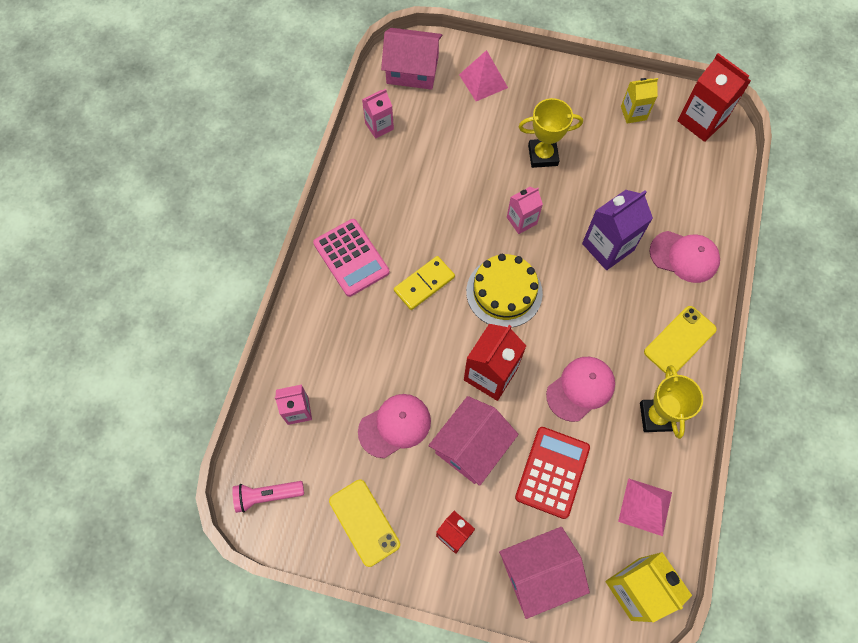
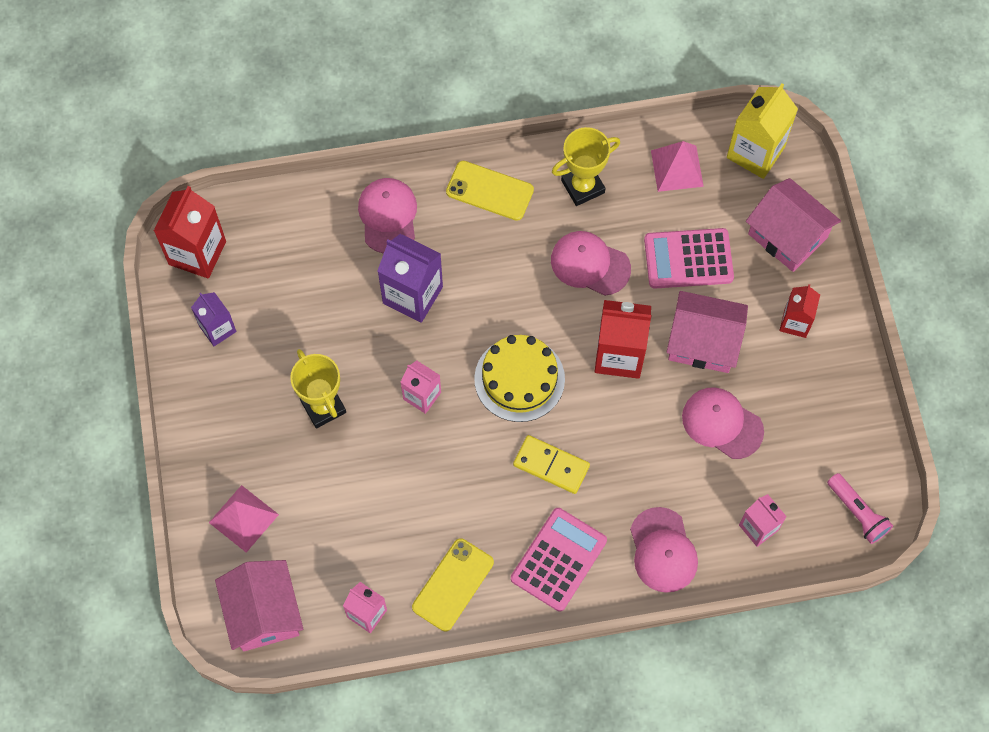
camera: 115 degrees left, 0 degrees up
(319, 332) = (663, 550): none -> pink cap
(364, 522) = (830, 408): yellow phone -> yellow phone (453, 585)
(552, 472) = (688, 259): red calculator -> pink calculator
(633, 113) = (217, 329): yellow carton -> purple carton

